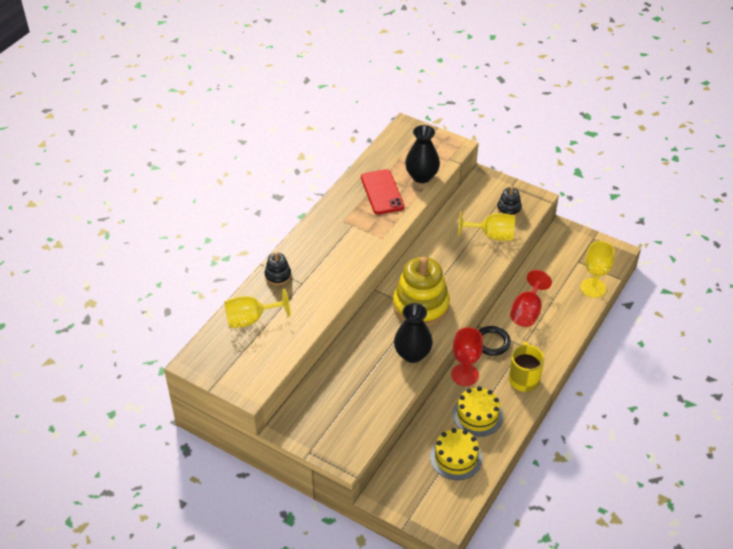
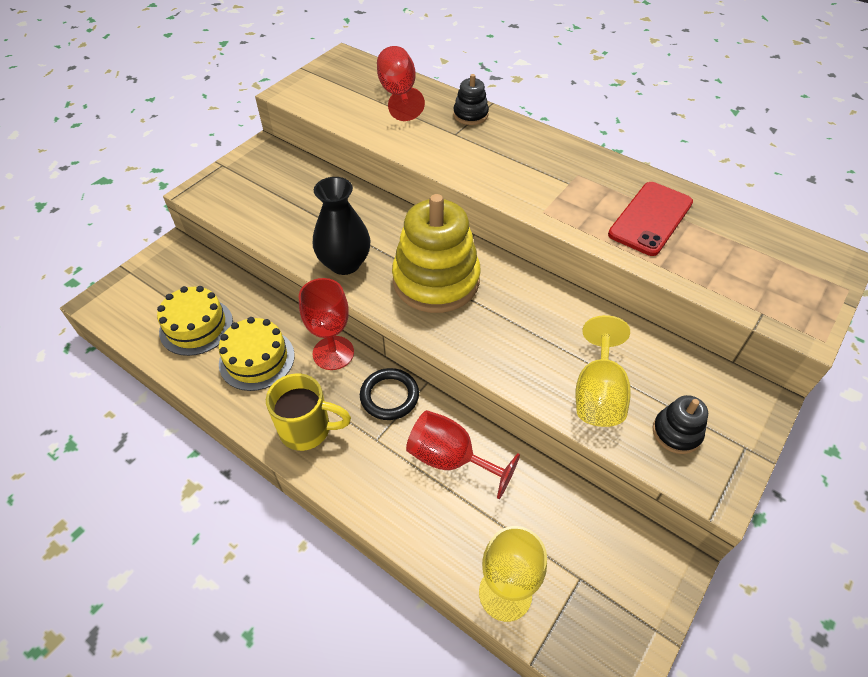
camera: 95 degrees right, 5 degrees up
(251, 319) = (398, 94): yellow goblet -> red goblet
(382, 192) = (650, 218): red phone -> red phone turned 45 degrees counterclockwise
(421, 176) = (701, 270): black vase -> none

